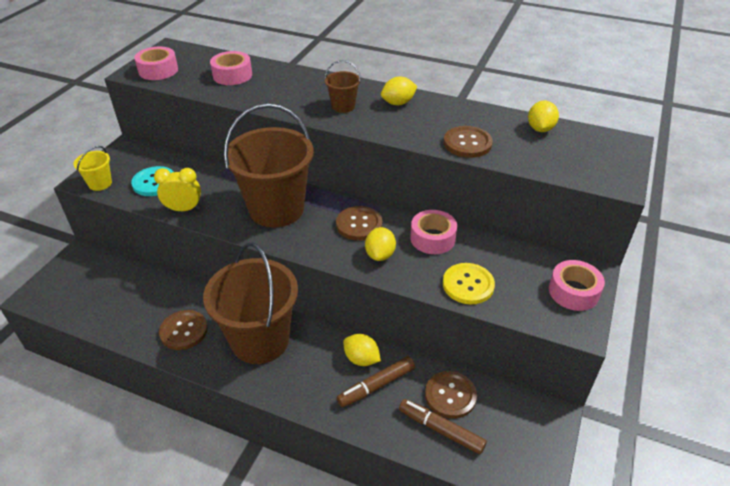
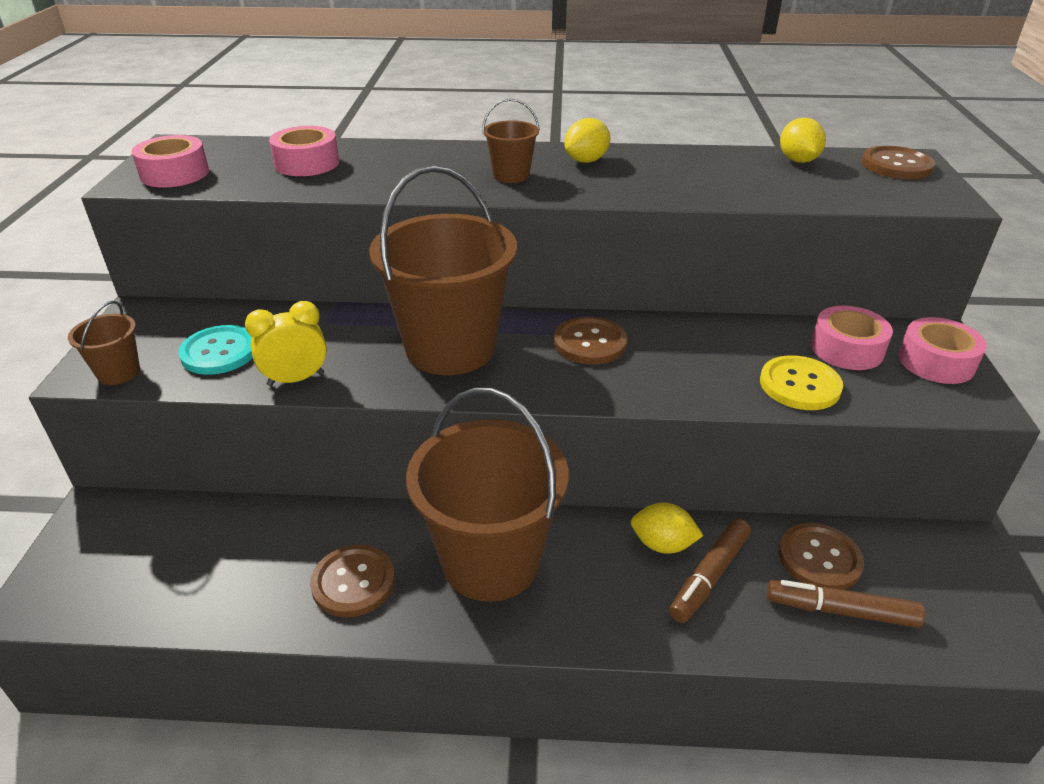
camera: 20 degrees left, 5 degrees down
(100, 183) = (119, 372): yellow bucket -> brown bucket
(380, 255) = (650, 375): yellow lemon -> none
(432, 238) = (706, 338): pink tape -> pink tape (847, 349)
(467, 143) = (722, 190): brown button -> brown button (896, 165)

